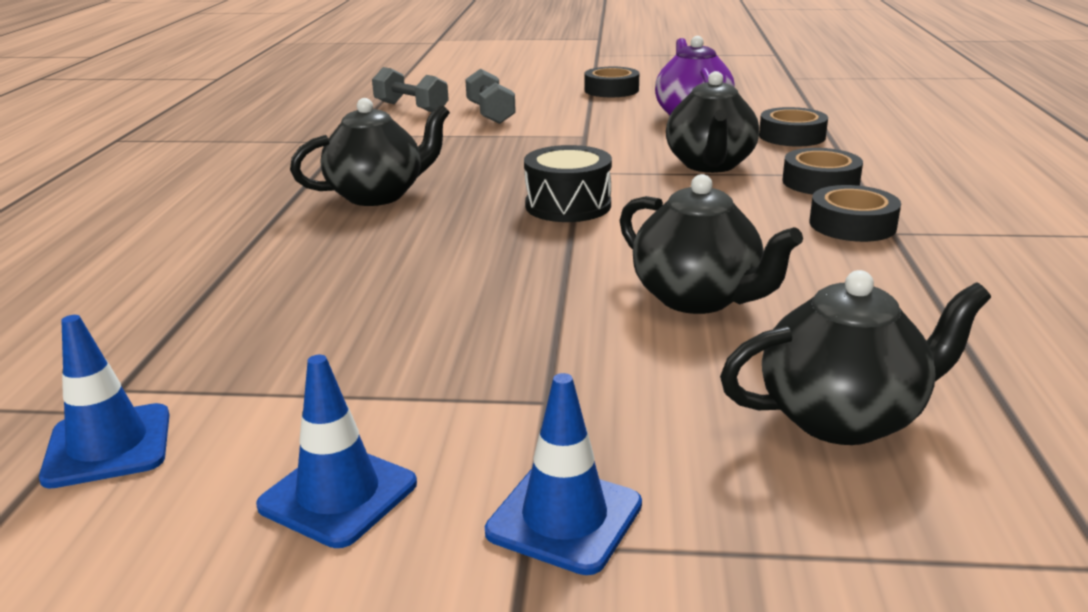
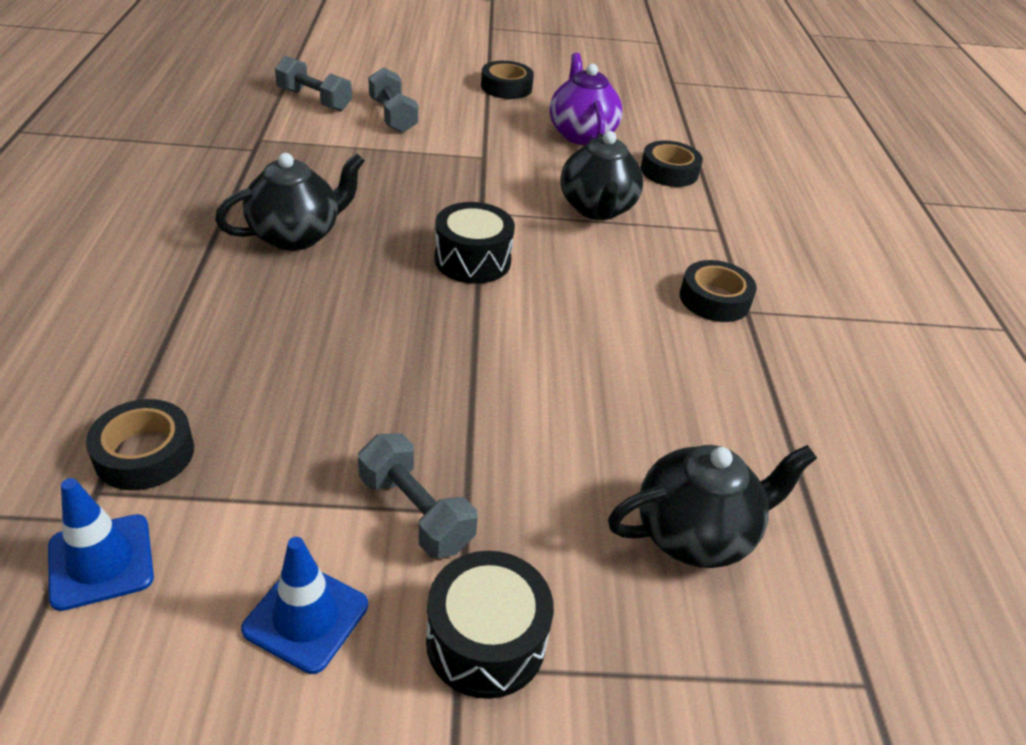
camera: 10 degrees left, 15 degrees up
(484, 402) = (415, 512): none -> grey dumbbell
(564, 518) = (486, 641): blue traffic cone -> black drum
(697, 298) = (585, 390): black teapot -> none
(820, 182) = (691, 239): black tape -> black tape (144, 453)

